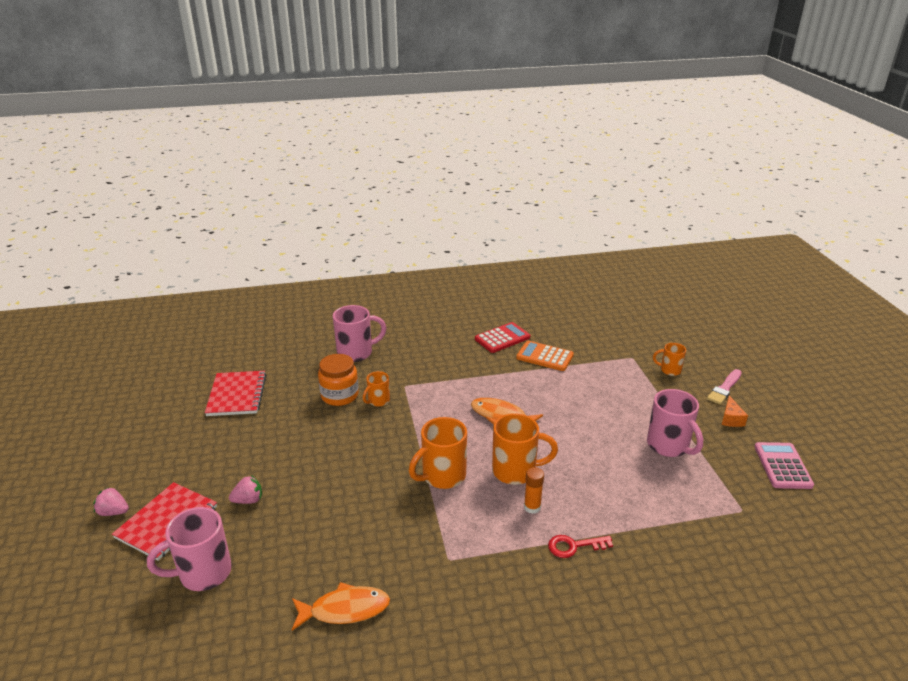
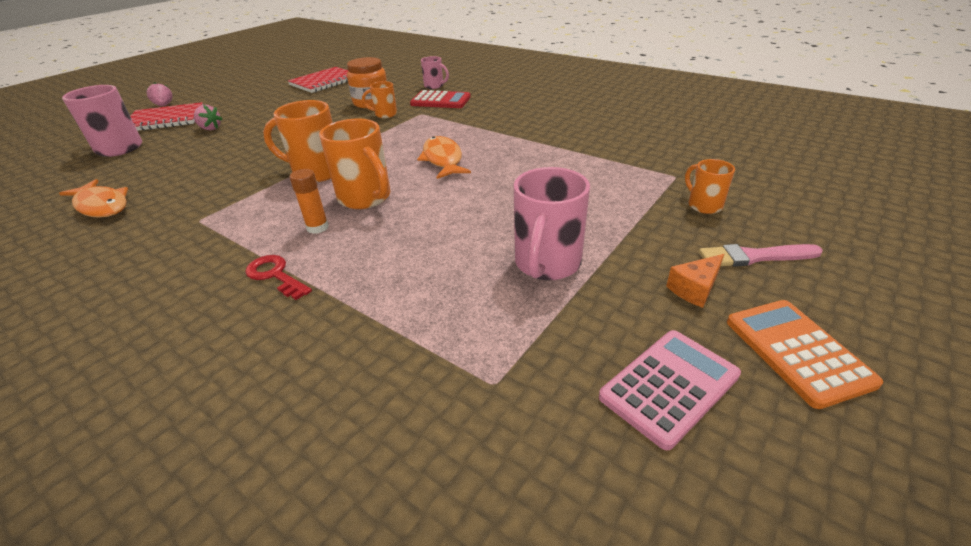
camera: 50 degrees right, 5 degrees up
(356, 353) = (434, 86): pink mug -> pink mug, size x0.56
(502, 338) = (564, 114): red calculator -> red calculator (440, 101)
(544, 356) = (575, 139): orange calculator -> orange calculator (797, 351)

